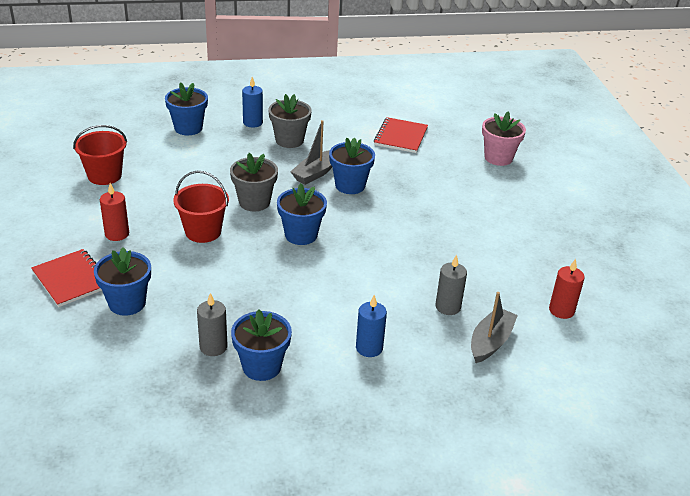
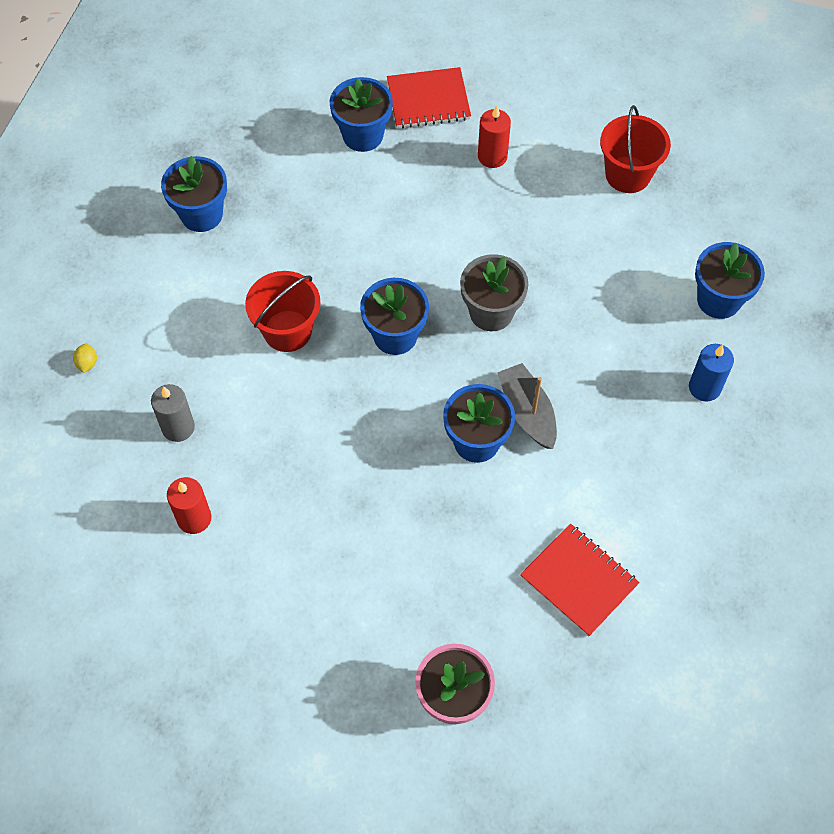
camera: 120 degrees right, 25 degrees up
(203, 231) = (455, 238): red bucket -> red bucket (287, 331)
(213, 347) = (253, 185): grey candle -> none
(289, 140) = (631, 416): grey flower pot -> none
(369, 348) = (166, 317): blue candle -> none
(441, 375) = (87, 363): none -> yellow lemon
(490, 342) = (99, 438): grey boat -> none
(561, 310) = (95, 551): red candle -> red candle (194, 518)

